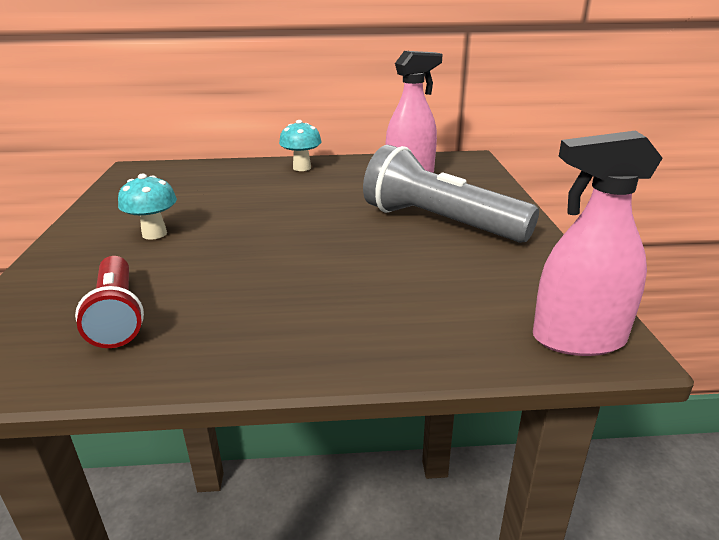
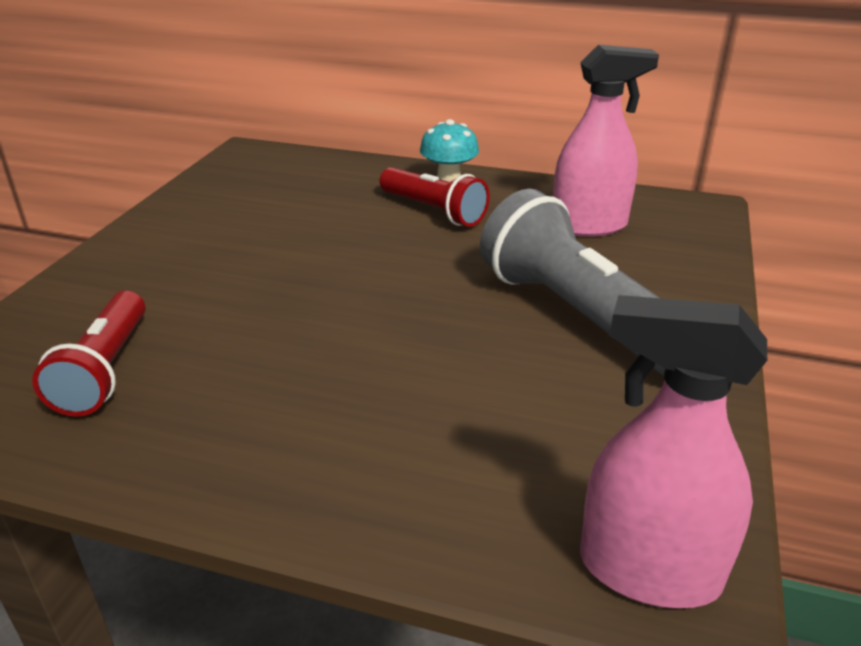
camera: 20 degrees right, 5 degrees up
(154, 234) = (210, 259): turquoise mushroom -> none
(302, 183) = (433, 211): none -> red flashlight

